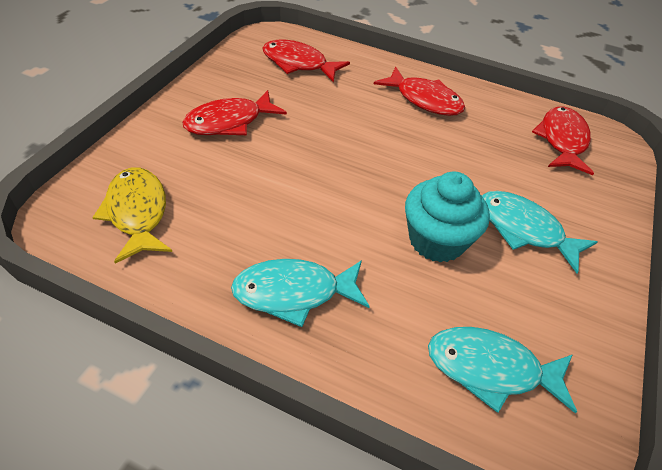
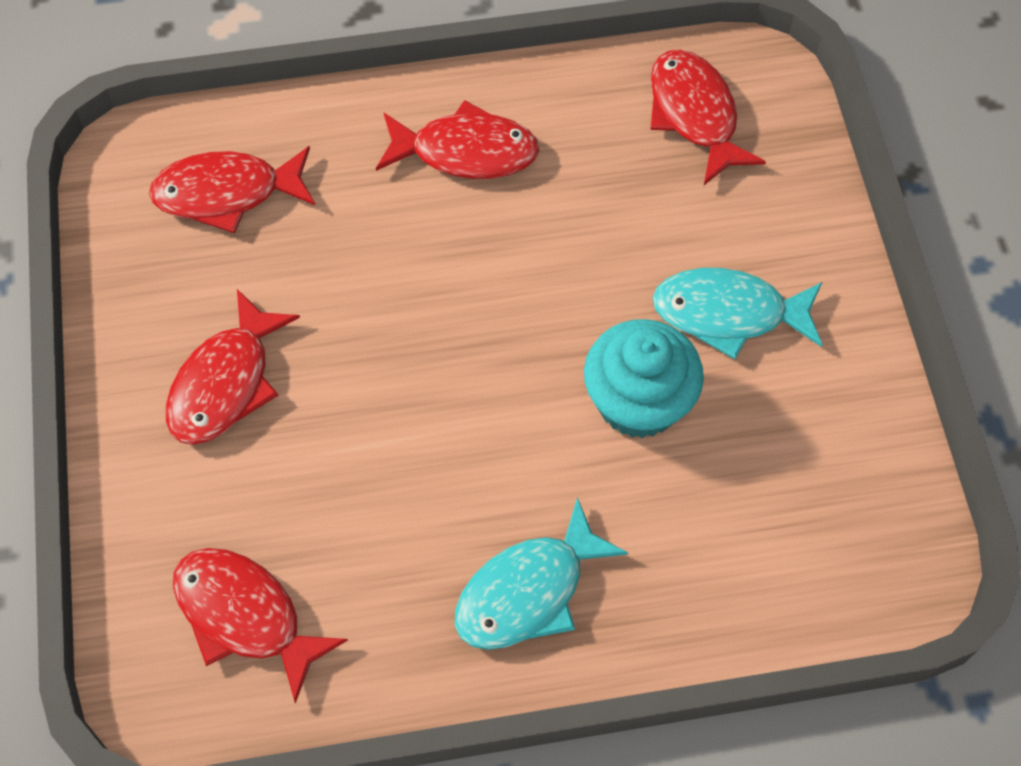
camera: 30 degrees left, 15 degrees up
(137, 213) = (245, 616): yellow fish -> red fish
(491, 369) = (795, 537): turquoise fish -> none

